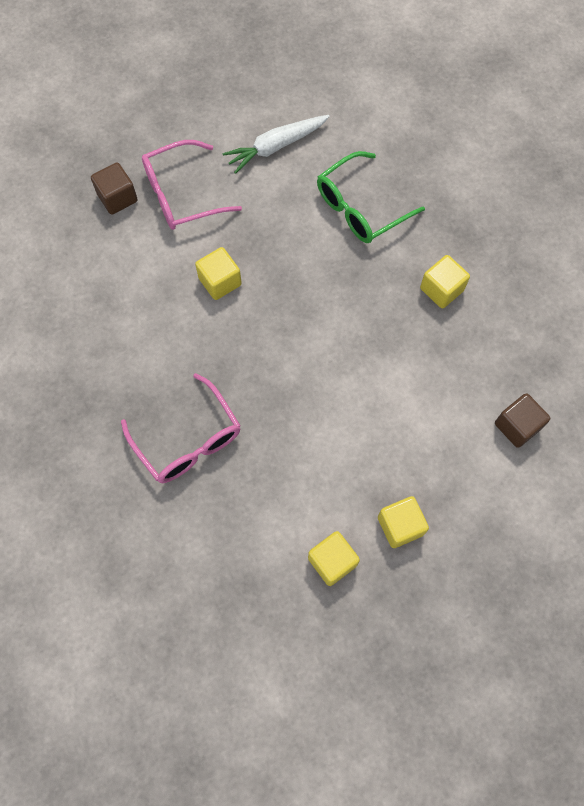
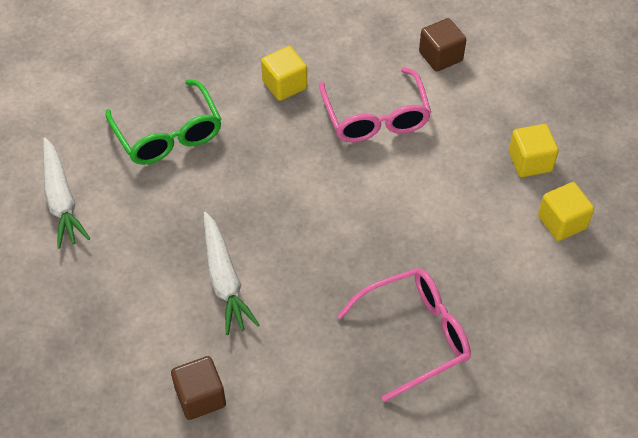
camera: 80 degrees left, 15 degrees down
(117, 198) = (74, 377): brown cube -> brown cube (200, 397)
(181, 195) = (94, 305): pink glasses -> pink glasses (376, 118)
(220, 281) = (224, 279): yellow cube -> white carrot

